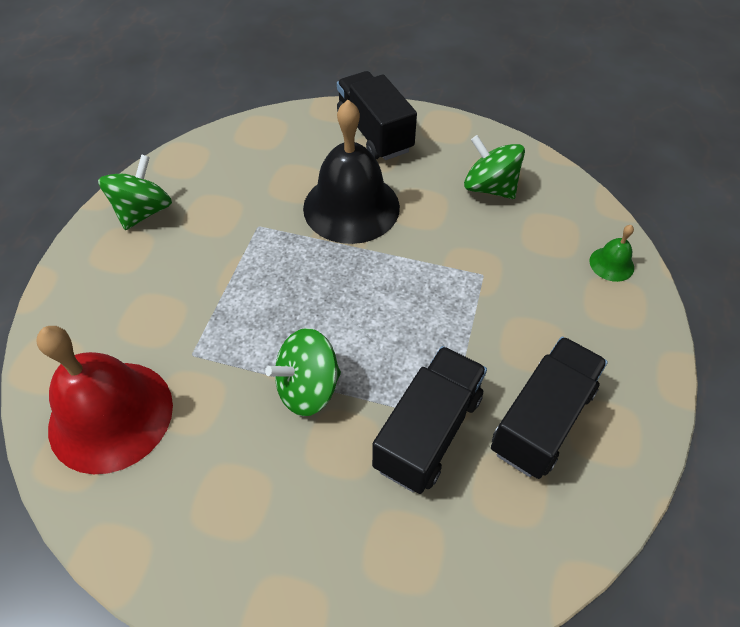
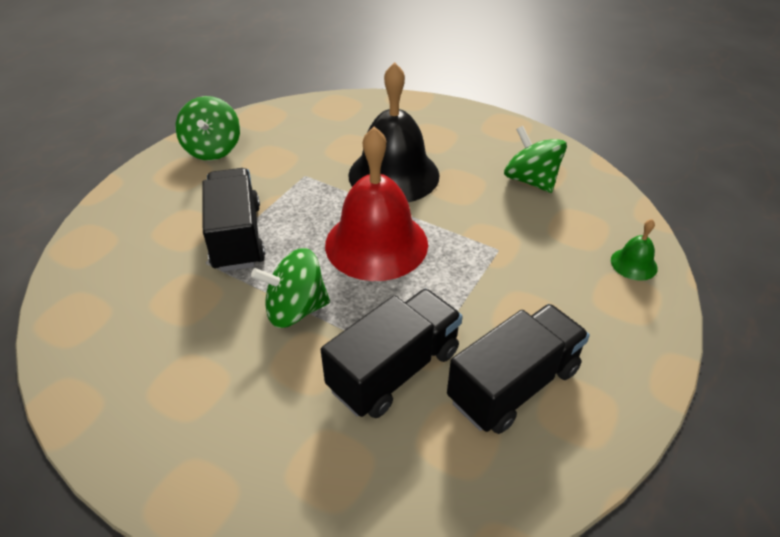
camera: 15 degrees right, 10 degrees down
(111, 415) = (117, 295): red bell -> red bell (376, 243)
(143, 212) = (213, 149): green spinning top -> green spinning top turned 135 degrees clockwise
(374, 133) = (437, 122): black truck -> black truck (237, 237)

